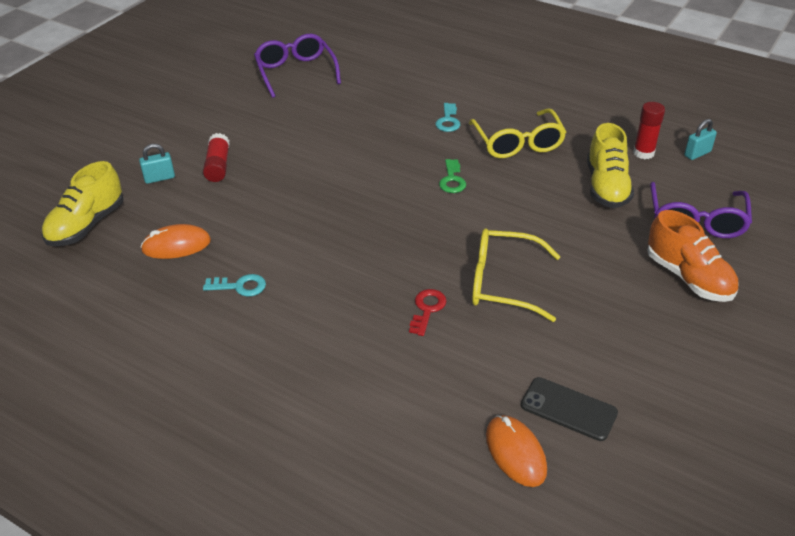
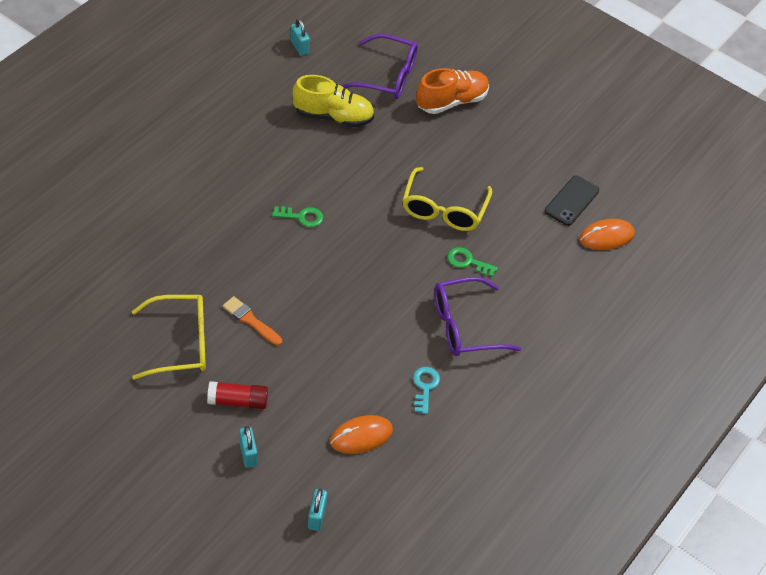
camera: 90 degrees left, 10 degrees up
(87, 225) = (316, 516): yellow shoe -> turquoise padlock
(176, 245) = (361, 436): orange mouse -> orange mouse turned 75 degrees clockwise
(296, 72) = (65, 321): purple glasses -> purple glasses (465, 326)
(312, 163) = (250, 320): none -> orange brush
(427, 309) = (467, 262): red key -> green key
(448, 121) = (203, 203): turquoise key -> none
(518, 143) = (254, 159): yellow glasses -> yellow glasses (180, 343)
(643, 153) = (290, 80): red glue stick -> none

